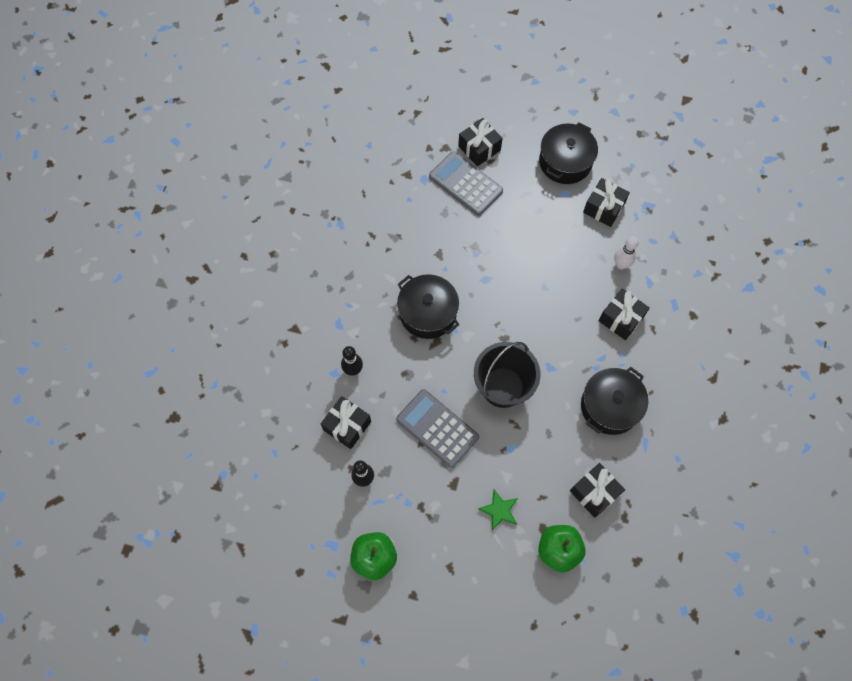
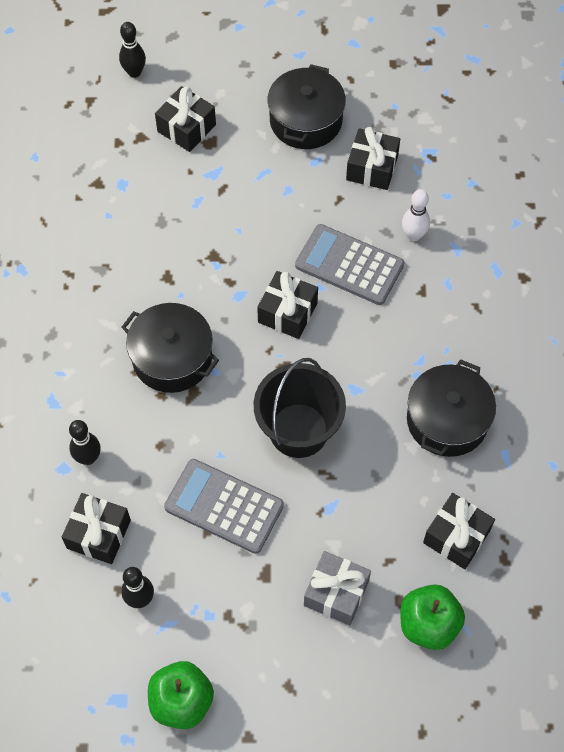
camera: 15 degrees left, 5 degrees down
(453, 99) = (134, 72): none -> black bowling pin
(465, 184) = (180, 178): grey calculator -> grey calculator (349, 265)
(499, 510) = (336, 593): green star -> grey gift
(621, 318) = (431, 304): black gift -> black gift (287, 312)

